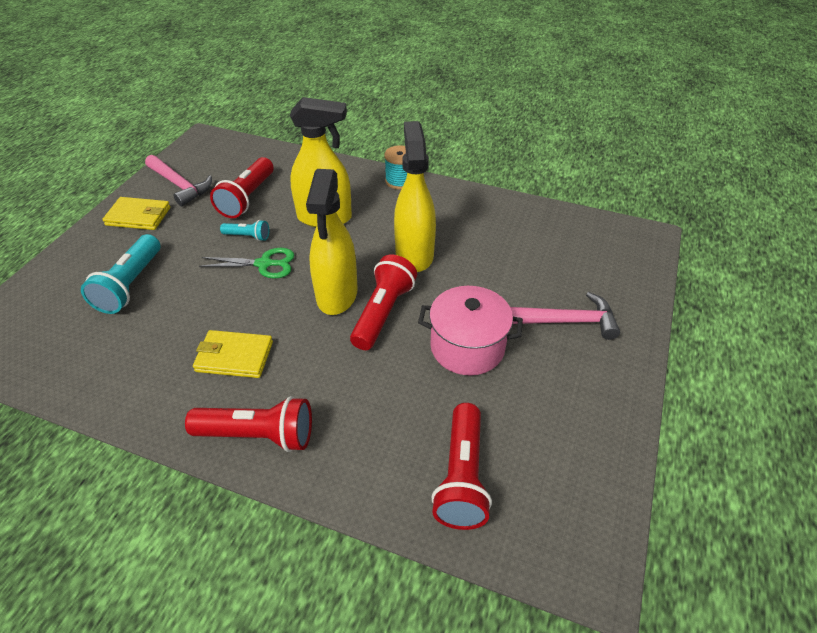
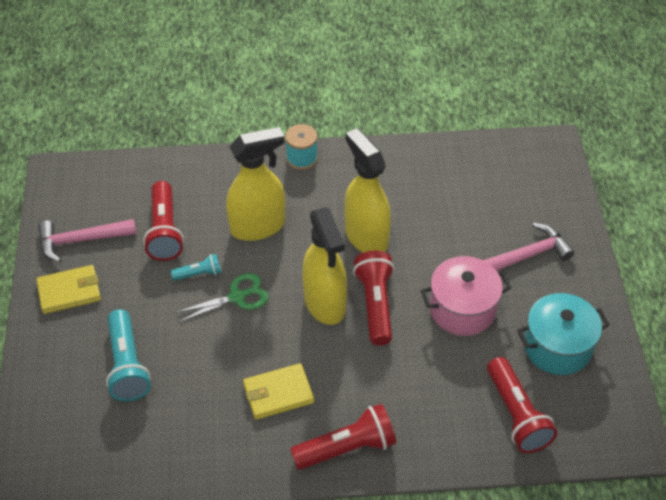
camera: 25 degrees left, 5 degrees up
(180, 185) = (81, 240): pink hammer -> pink hammer turned 150 degrees clockwise
(551, 422) = (557, 347): none -> turquoise pot

